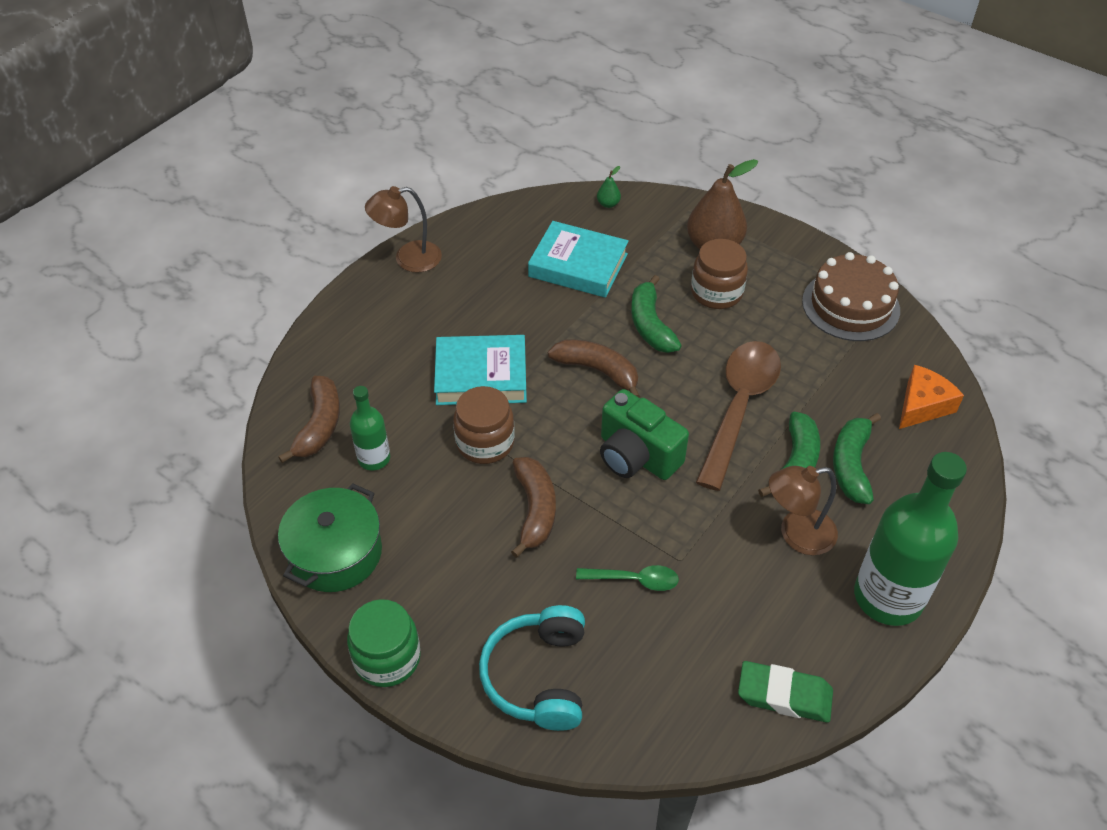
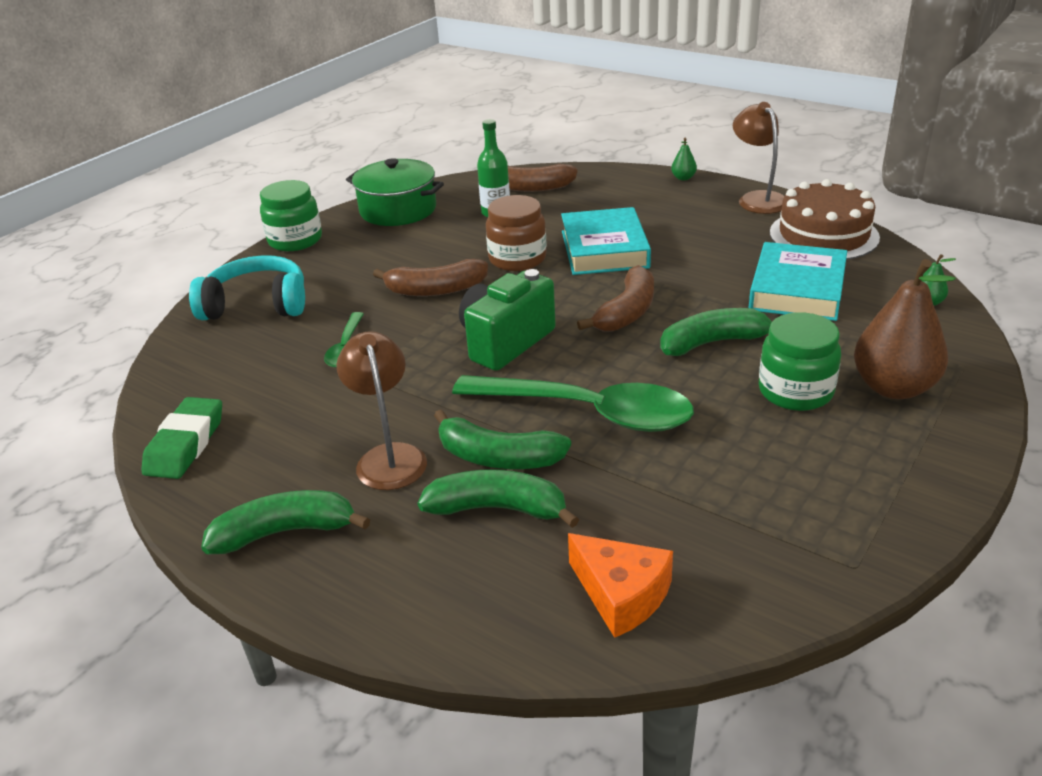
camera: 90 degrees right, 15 degrees down
(342, 302) = (683, 178): none -> green pear
(716, 293) = (795, 391): brown jar -> green jar
(739, 407) = (588, 412): brown spoon -> green spoon
(850, 305) = (825, 523): brown cake -> brown cake (823, 235)
(888, 597) = (285, 532): green bottle -> green banana

